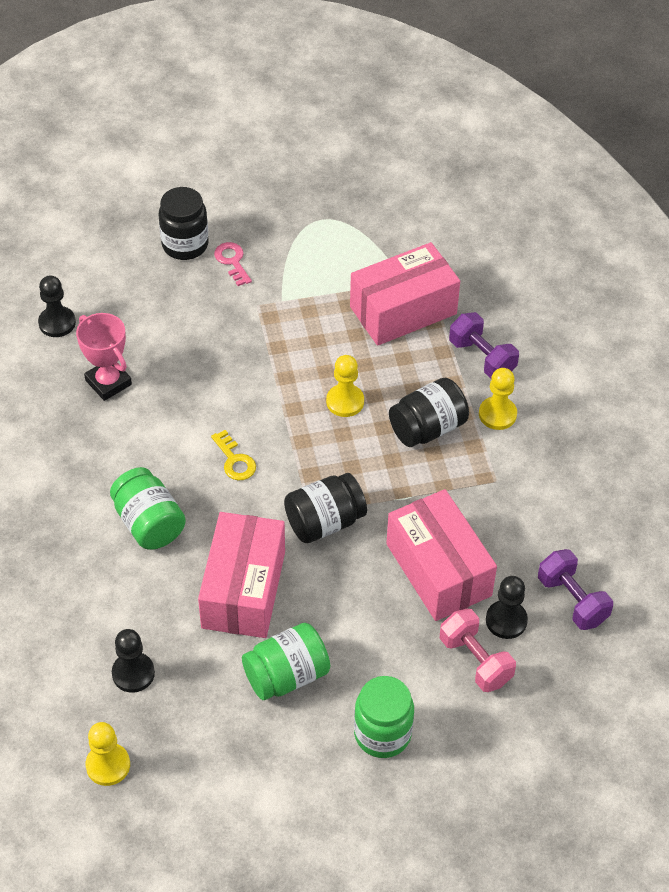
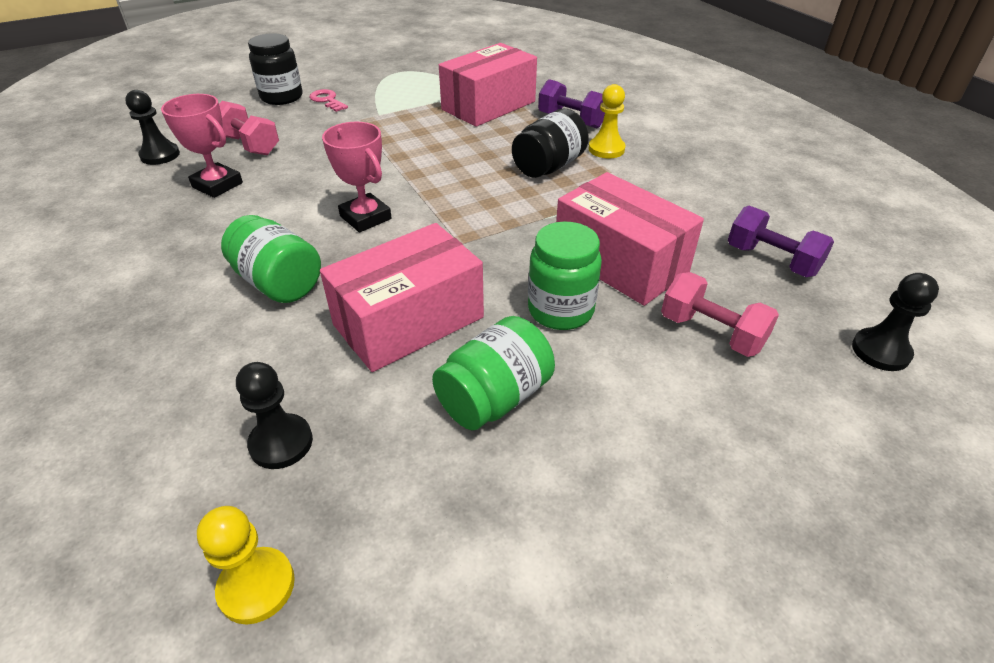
camera: 15 degrees left, 10 degrees down
(143, 326) = (249, 145): none -> pink dumbbell
(235, 460) = (365, 217): yellow key -> pink trophy
(243, 589) = (408, 321): pink box -> pink box turned 60 degrees clockwise
(324, 522) = (479, 247): black jar -> none
(345, 402) = (462, 162): yellow pawn -> none
(382, 734) = (650, 436): green jar -> green jar (560, 310)
(506, 620) = (718, 290): black pawn -> black pawn (880, 351)

